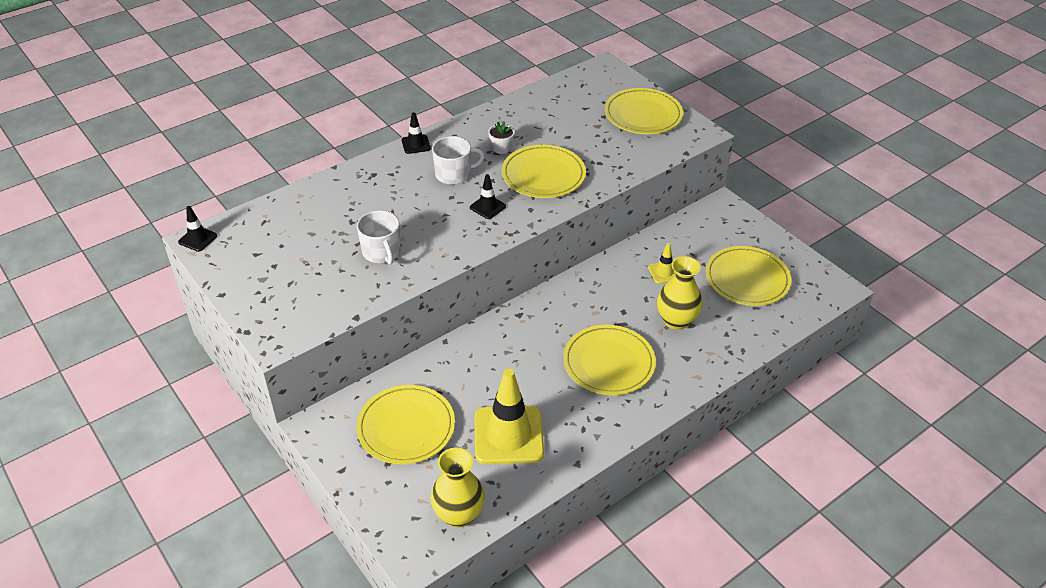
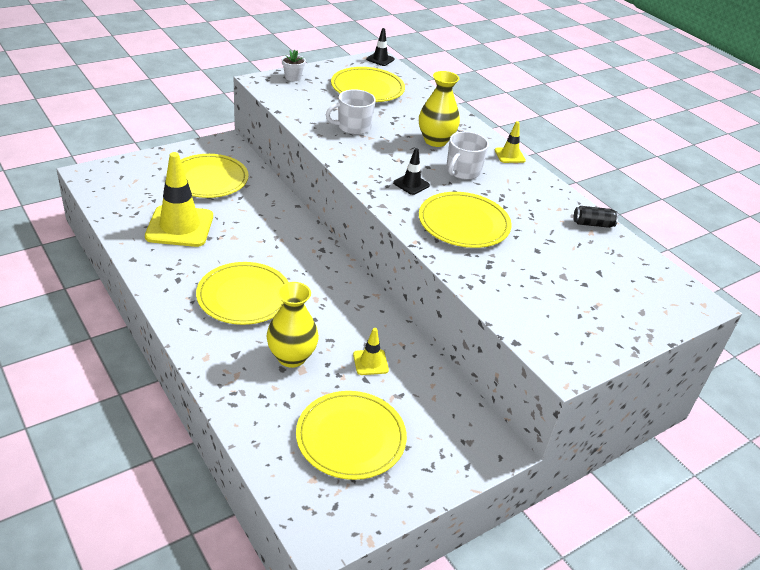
camera: 90 degrees right, 5 degrees down
(416, 144) = (509, 155): black traffic cone -> yellow traffic cone
(454, 174) = (462, 171): white mug -> white mug turned 45 degrees clockwise
(458, 514) = (113, 195): yellow vase -> yellow vase (435, 141)
(501, 148) = (508, 203): white flower pot -> white flower pot (293, 77)
(519, 105) = (593, 224): none -> black can
(643, 115) = (595, 318): yellow plate -> yellow plate (367, 88)

